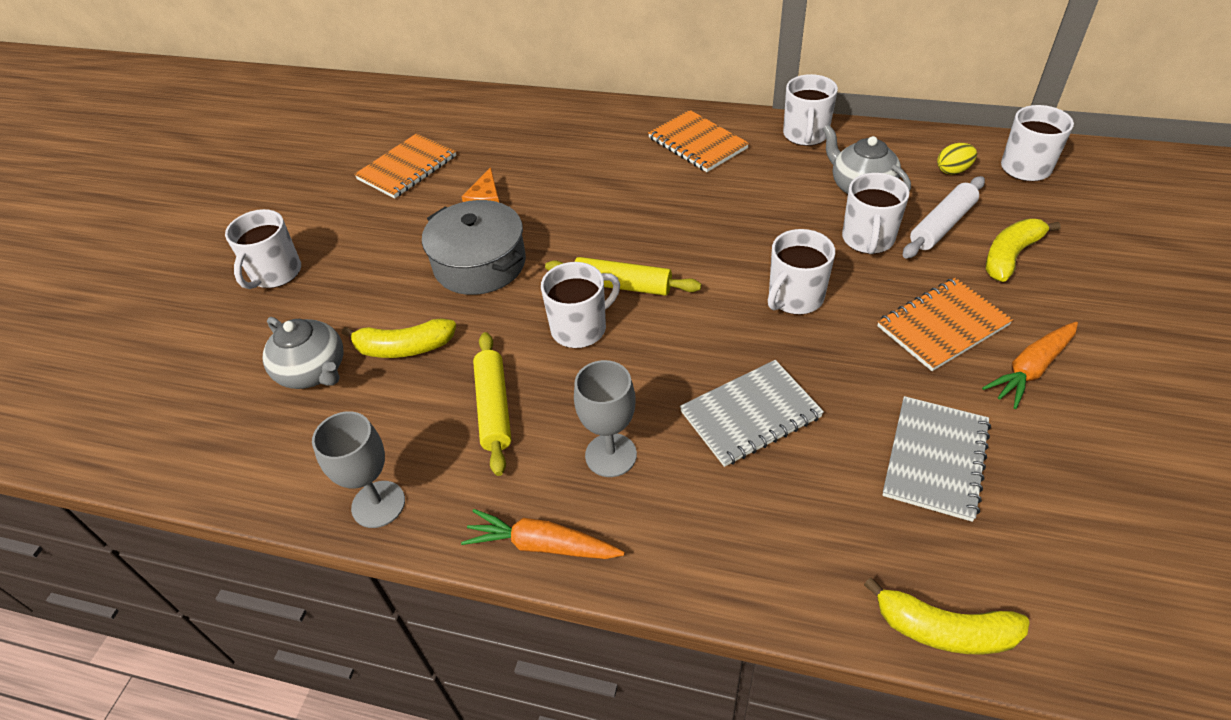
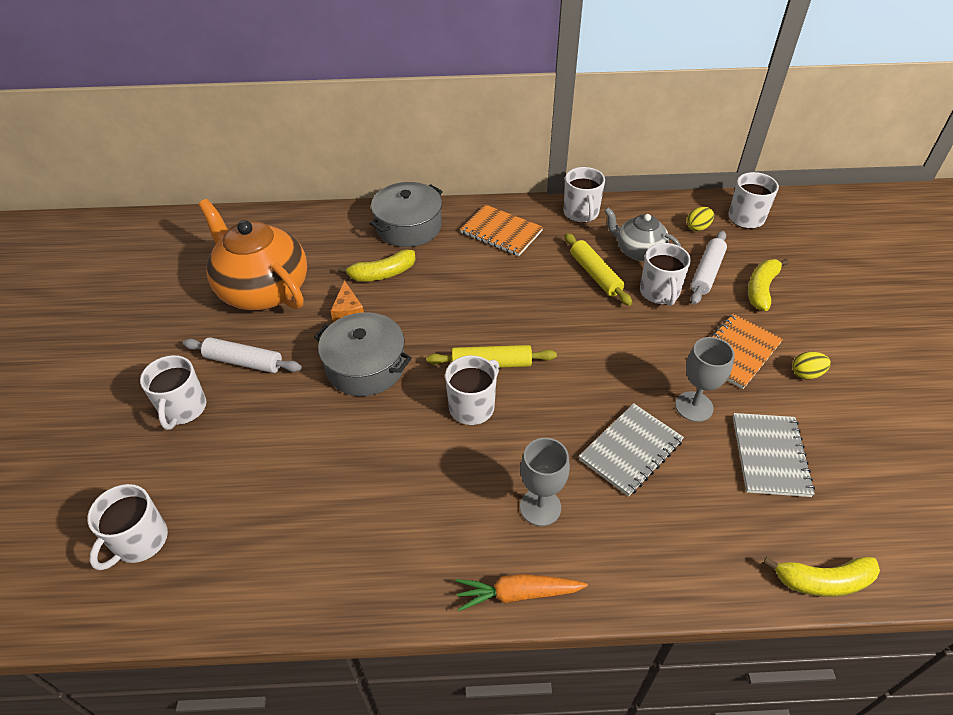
camera: 20 degrees left, 0 degrees up
(314, 372) = (260, 492): grey teapot -> none
(355, 237) = (244, 362): none -> white rolling pin
(378, 504) = (369, 594): grey goblet -> grey goblet (694, 406)
(404, 348) = (332, 454): yellow banana -> yellow banana (382, 274)
(407, 168) = (263, 290): orange notebook -> orange teapot
(494, 408) = (431, 489): yellow rolling pin -> yellow rolling pin (595, 274)
(592, 124) = (408, 227): none -> grey pot
(795, 298) = (626, 349): white mug -> white mug (140, 541)
(1031, 369) = (806, 374): orange carrot -> yellow egg

